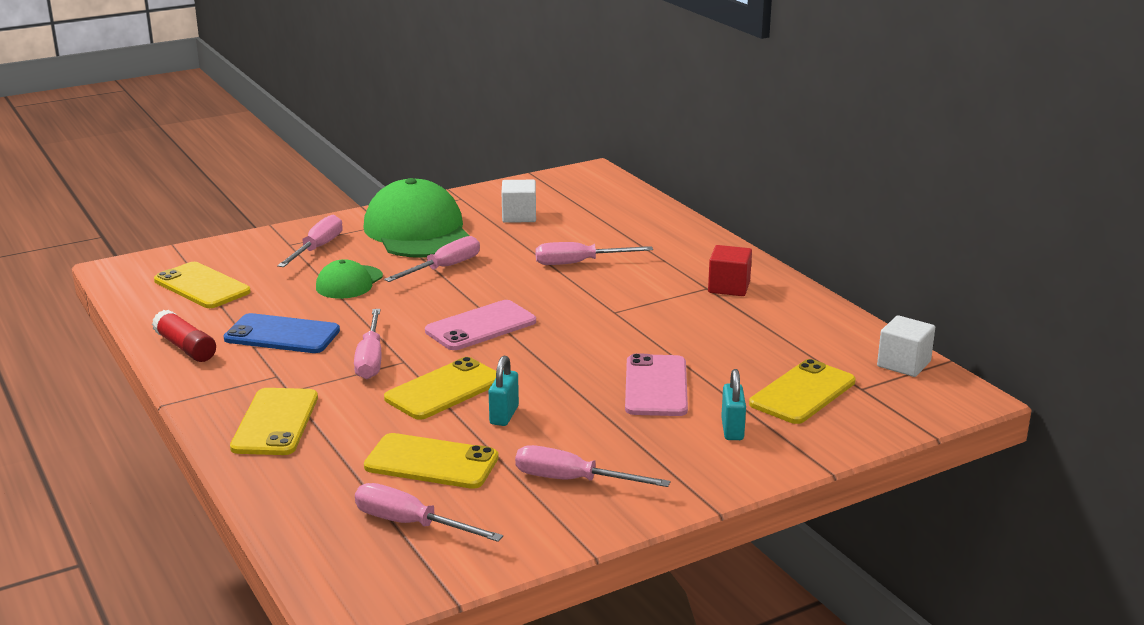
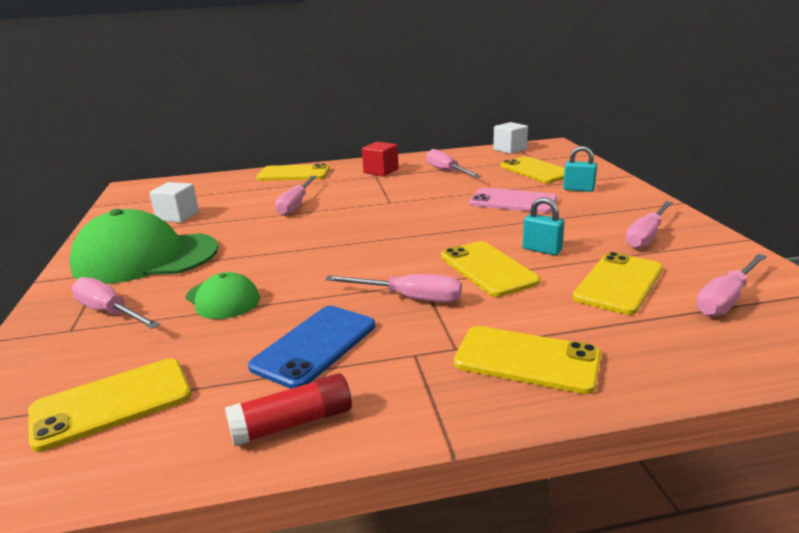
camera: 70 degrees left, 0 degrees up
(444, 268) = (244, 252): pink screwdriver -> pink screwdriver (447, 171)
(481, 326) = (377, 246): pink phone -> none
(685, 239) = (293, 174): none -> yellow phone

